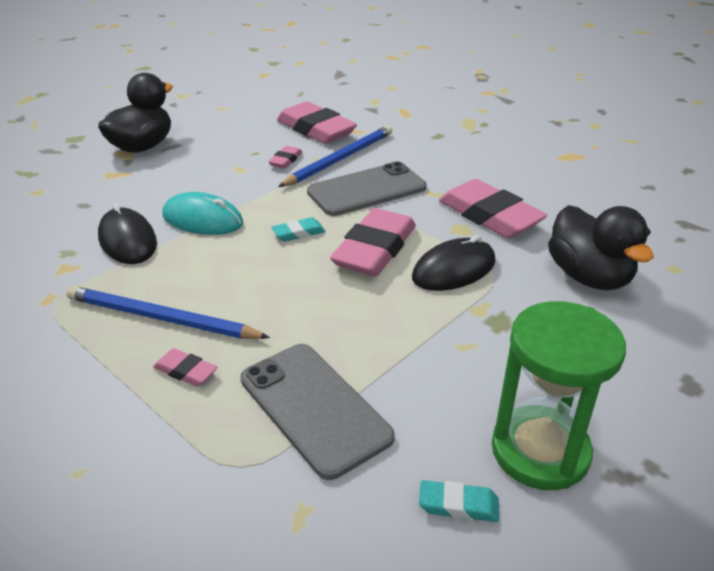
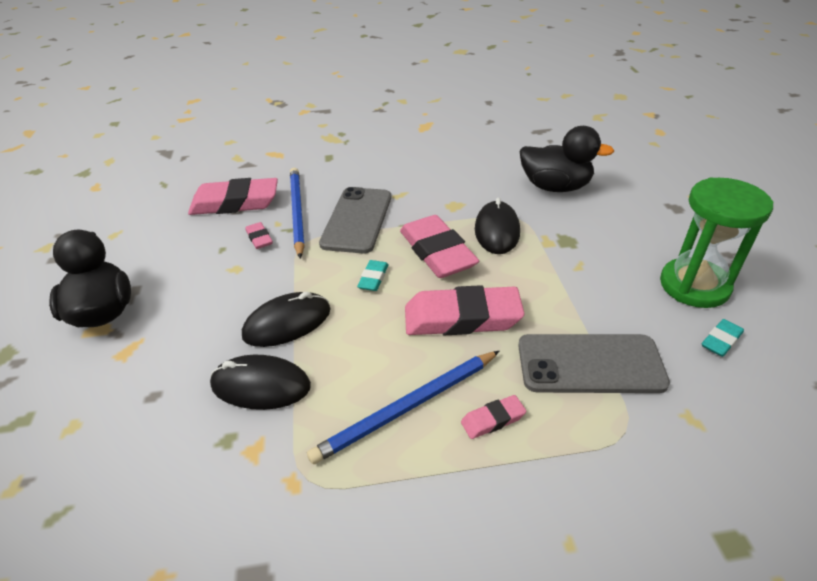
camera: 50 degrees left, 5 degrees up
(202, 219) = (287, 323): turquoise mouse -> black mouse
(489, 216) = (454, 187): pink eraser -> pink eraser (462, 318)

